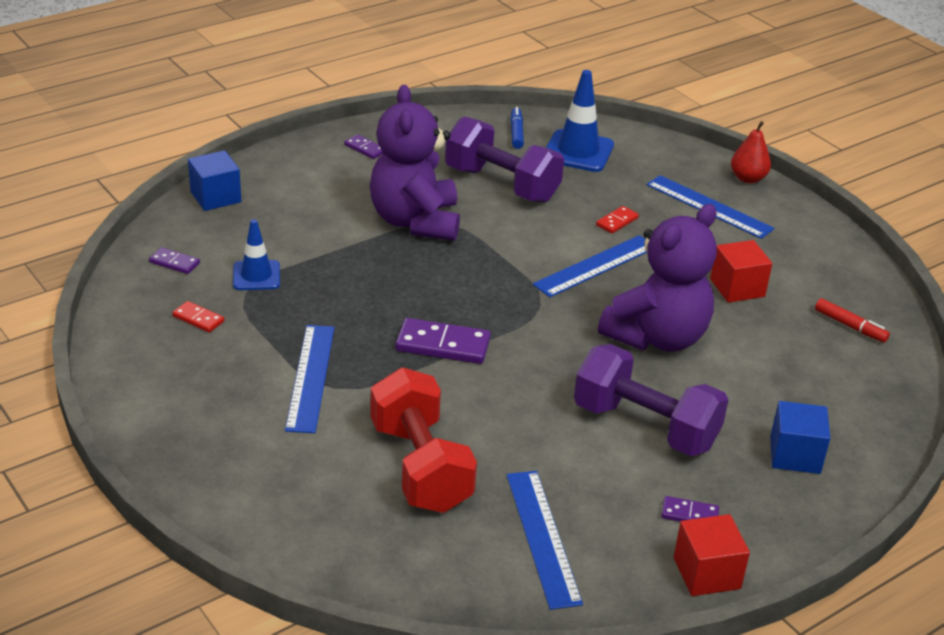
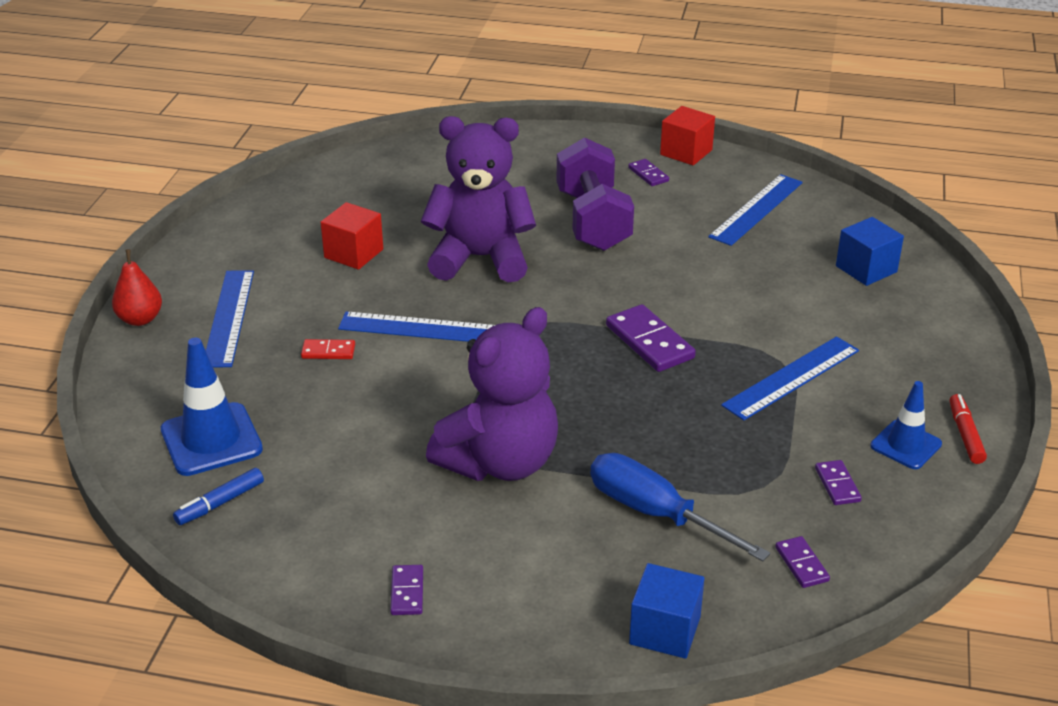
camera: 130 degrees left, 0 degrees up
(198, 319) = (837, 485): red domino -> purple domino
(256, 276) = (732, 497): blue traffic cone -> blue traffic cone (905, 445)
(290, 244) = (656, 514): none -> blue screwdriver
(420, 467) = (784, 279): red dumbbell -> none
(501, 184) = (352, 450): purple dumbbell -> none
(795, 455) = (530, 163): blue cube -> blue cube (866, 269)
(850, 326) = (338, 193): red marker -> red marker (965, 434)

